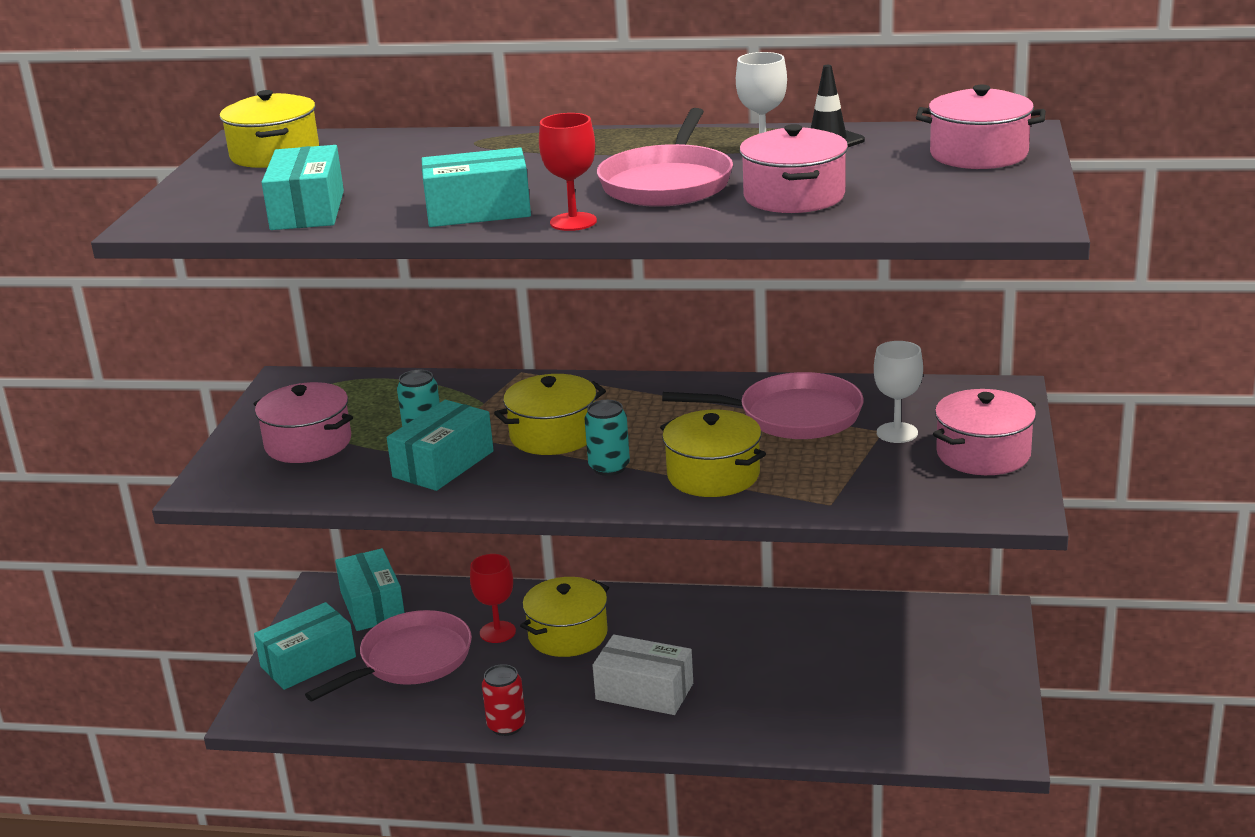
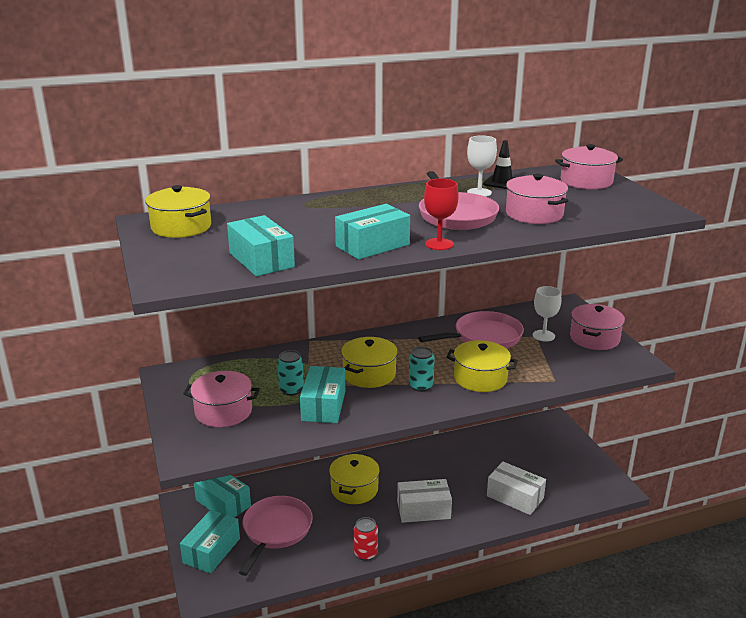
camera: 30 degrees left, 0 degrees up
(497, 632) = (313, 499): red goblet -> none
(808, 713) = (515, 497): none -> white box

